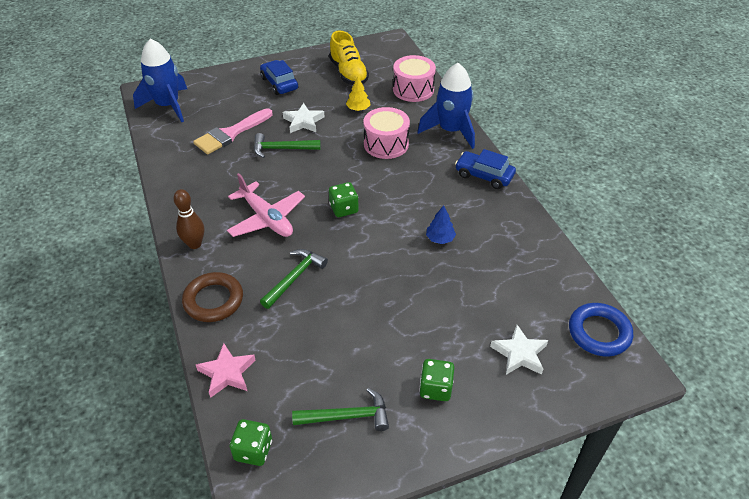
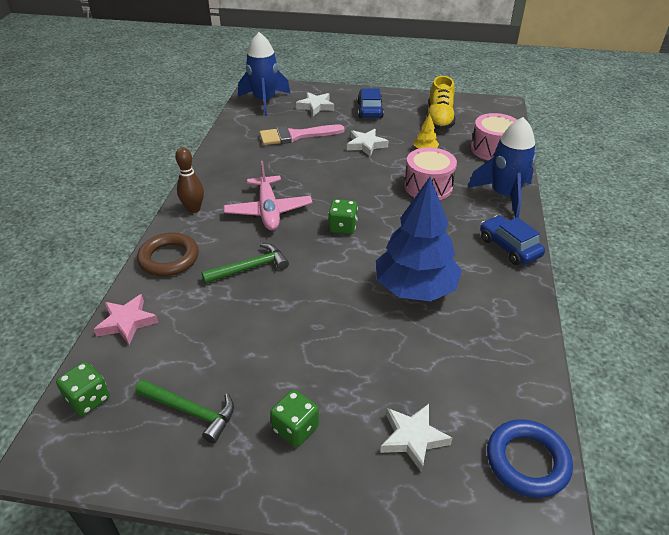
camera: 30 degrees right, 5 degrees down
(224, 95) = (316, 106): none -> white star
(282, 149) = (329, 160): green hammer -> none
(440, 239) = (415, 288): blue tree -> blue tree, size x2.49

